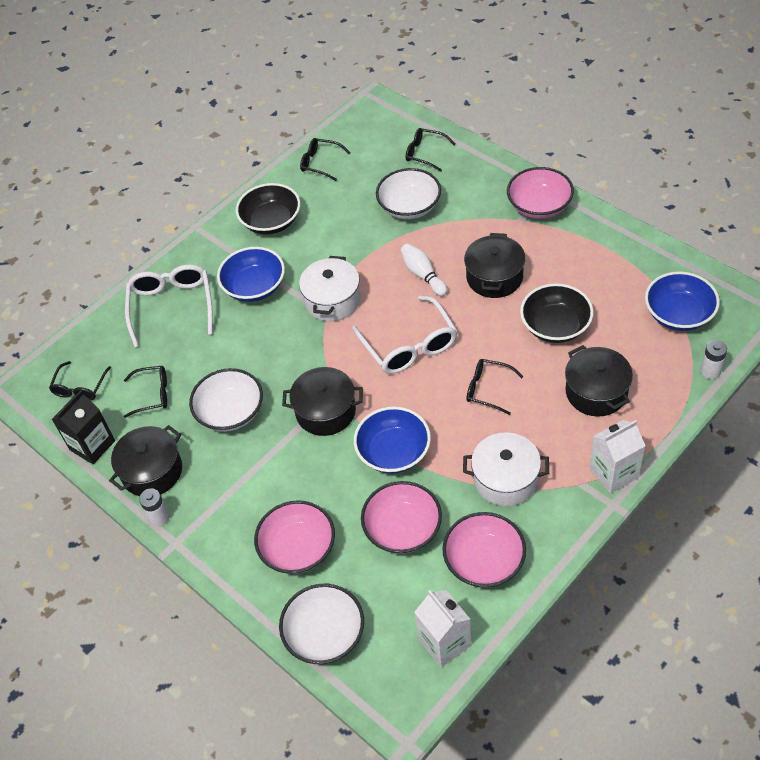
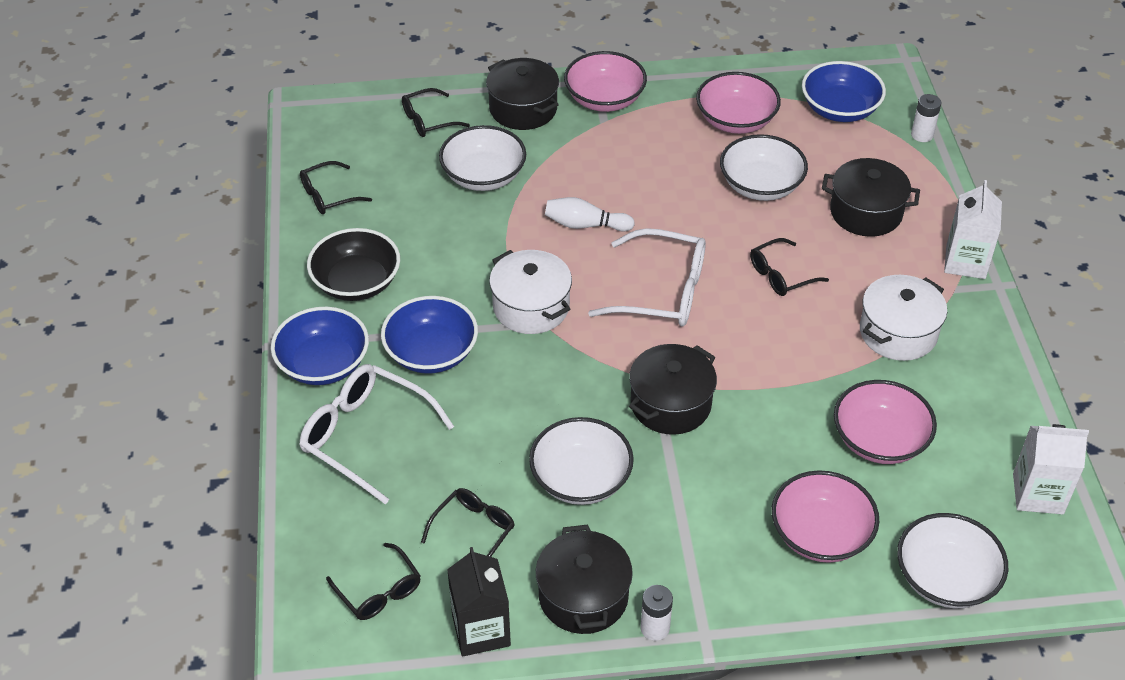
camera: 55 degrees left, 5 degrees down
(394, 452) = (780, 387): blue bowl -> blue bowl (323, 364)
(484, 561) = (975, 407): pink bowl -> pink bowl (736, 120)
(494, 277) = (652, 182): black pot -> black pot (523, 109)
(555, 326) = (760, 185): black bowl -> white bowl

